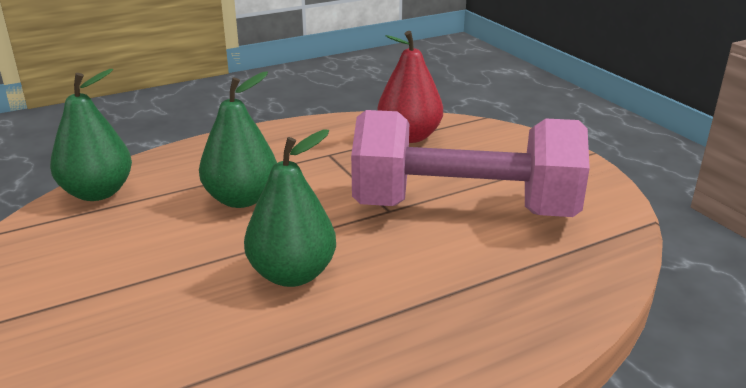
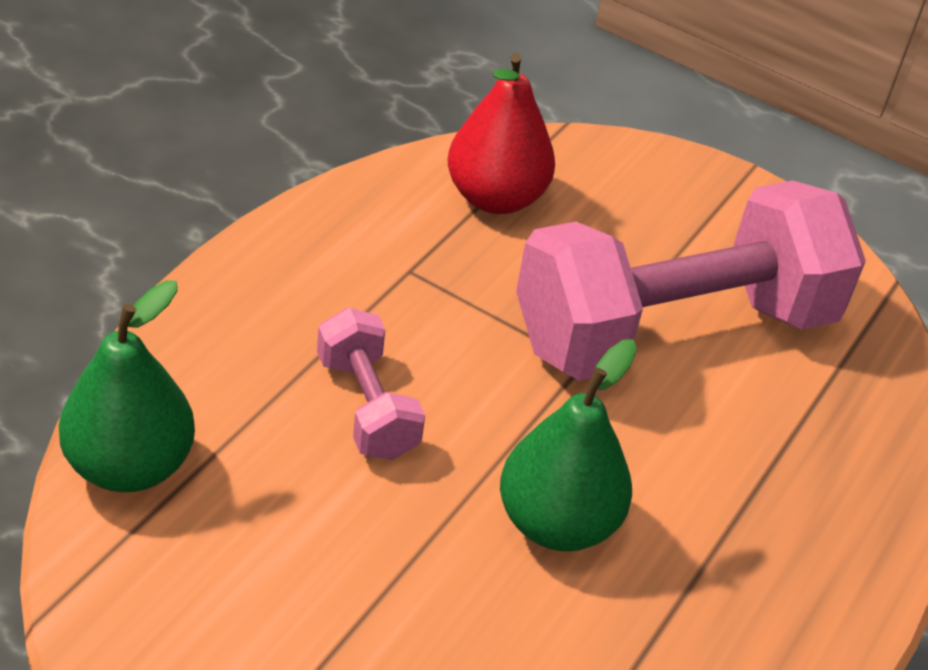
camera: 35 degrees left, 15 degrees up
(241, 199) = (366, 407): green pear -> pink dumbbell

